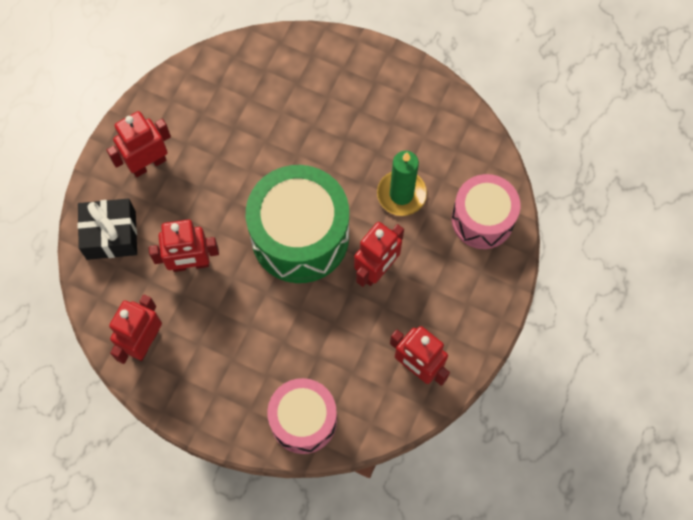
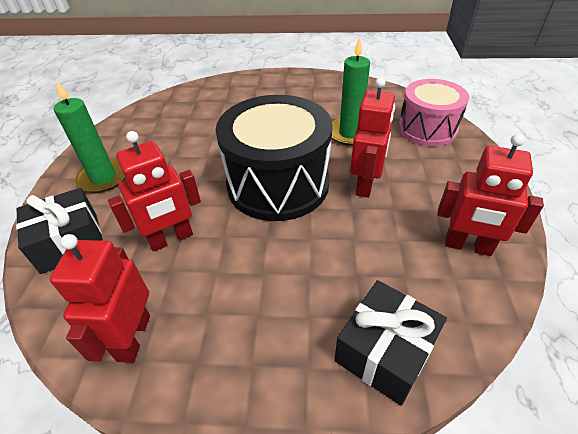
camera: 20 degrees left, 25 degrees down
(148, 164) = (104, 178): red robot -> green candle
(300, 236) = (278, 184): green drum -> black drum
(303, 420) = (384, 351): pink drum -> black gift

